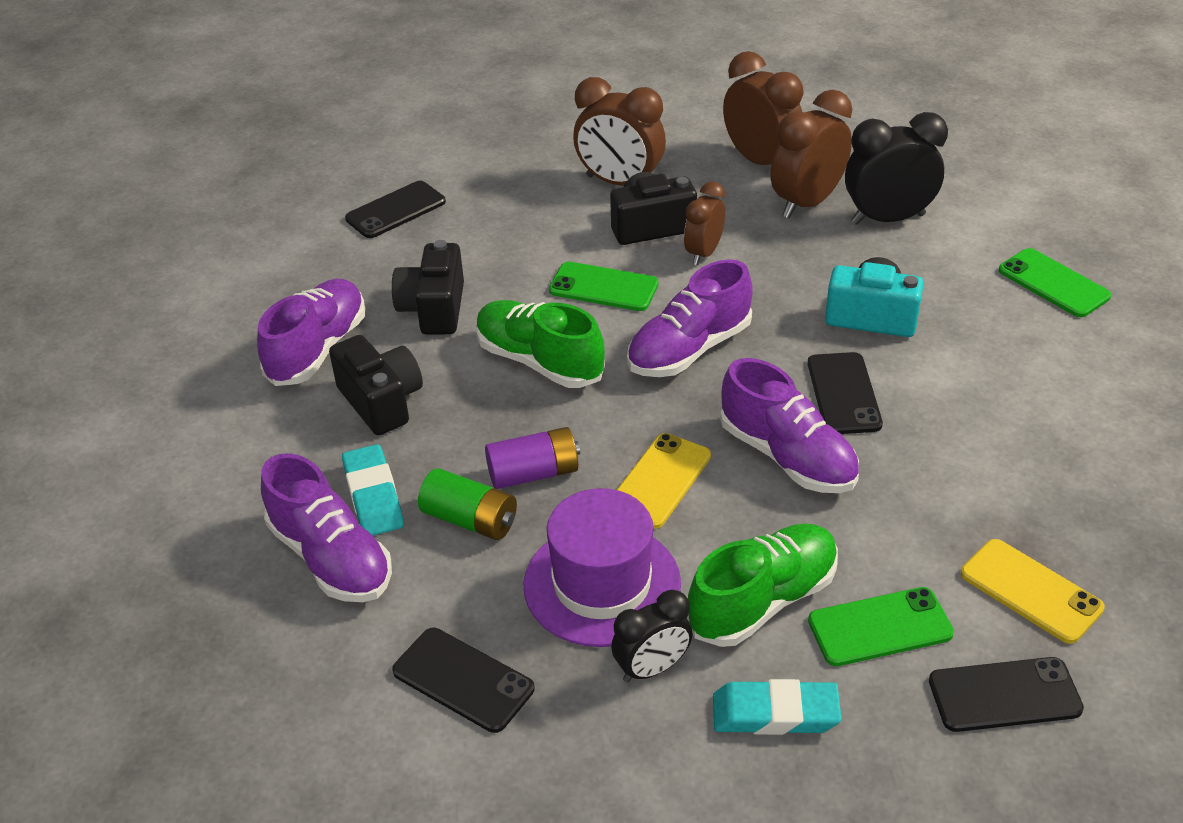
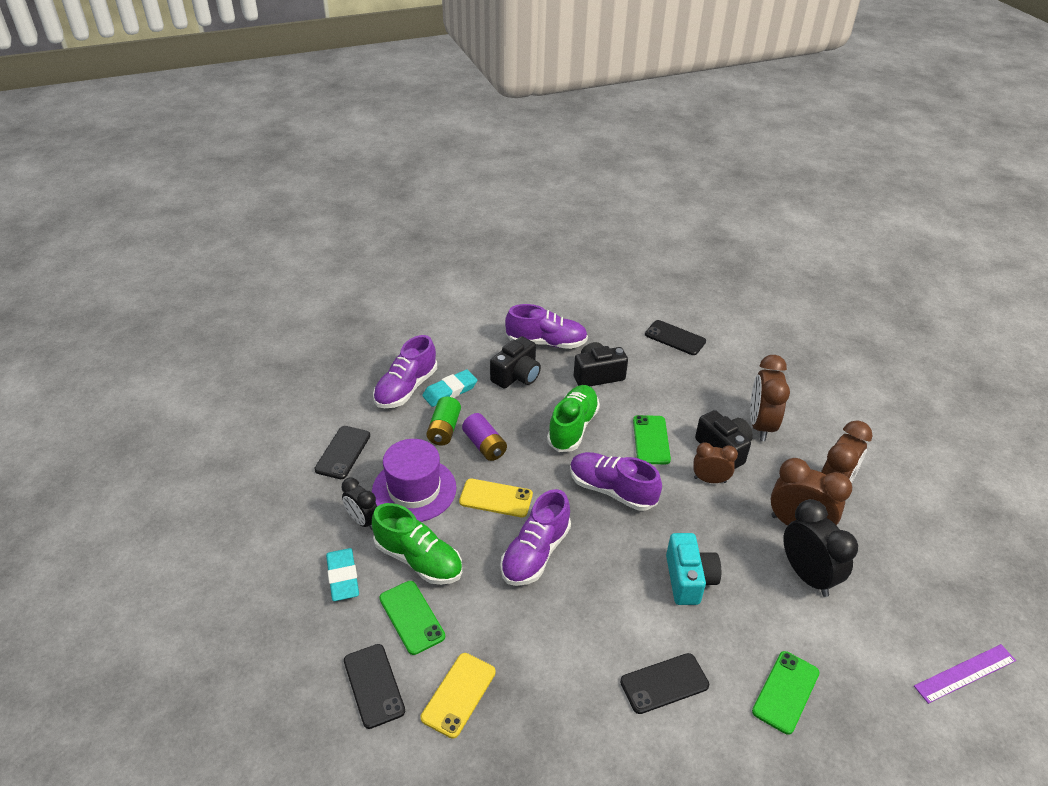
camera: 70 degrees right, 0 degrees up
(843, 394) = (603, 574): black phone -> black phone (664, 683)
(1041, 154) = (965, 673): none -> purple ruler

